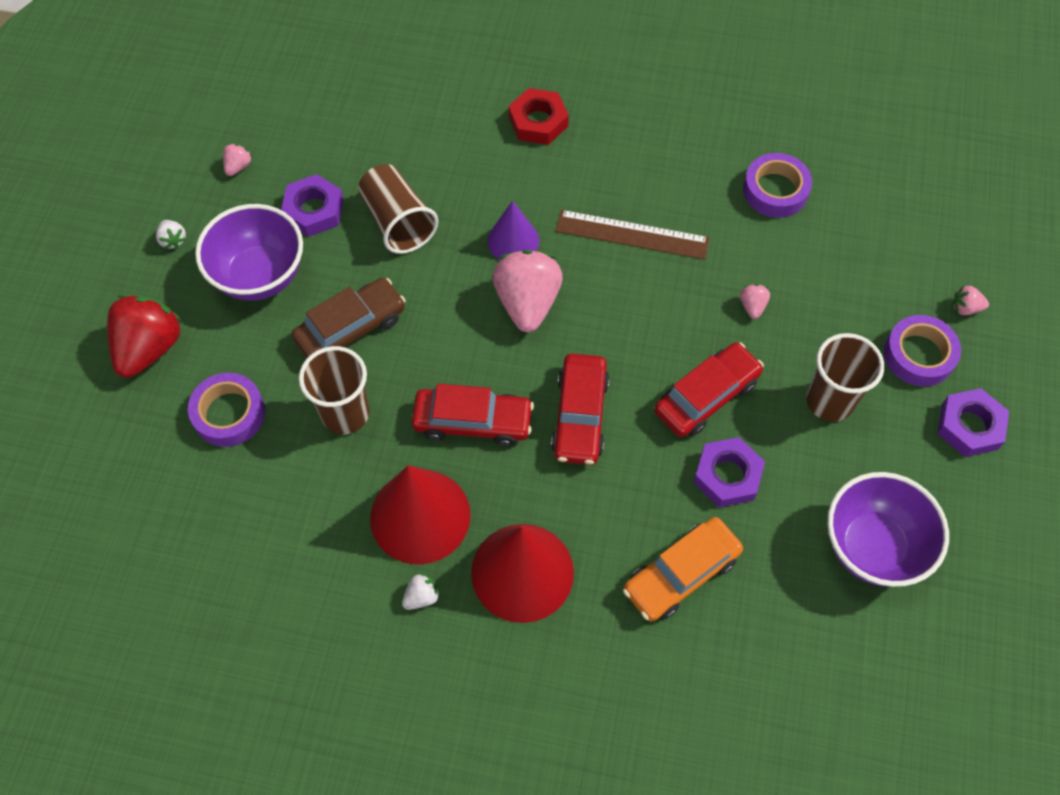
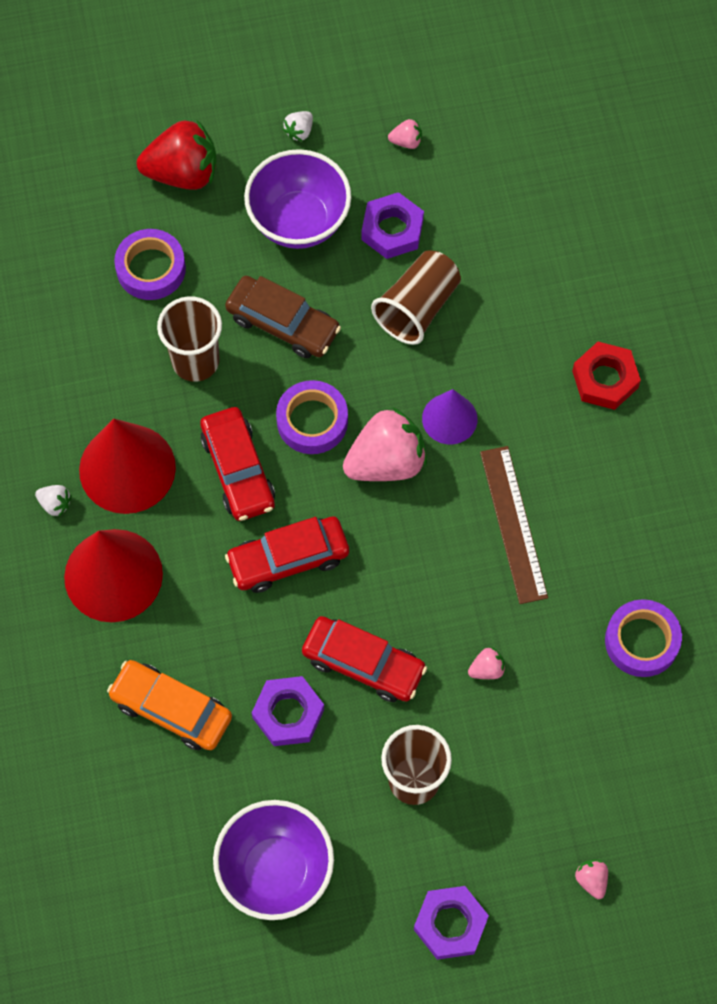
camera: 65 degrees right, 5 degrees up
(919, 355) = (510, 850): purple tape -> purple tape (312, 421)

